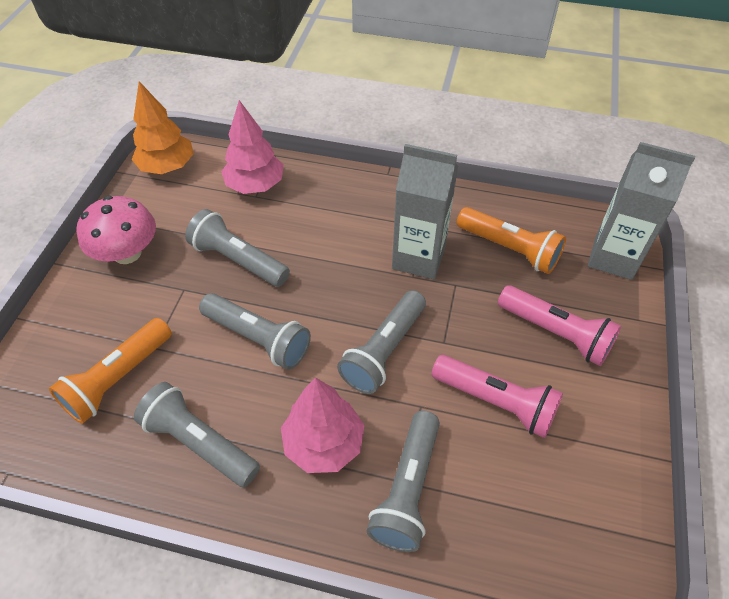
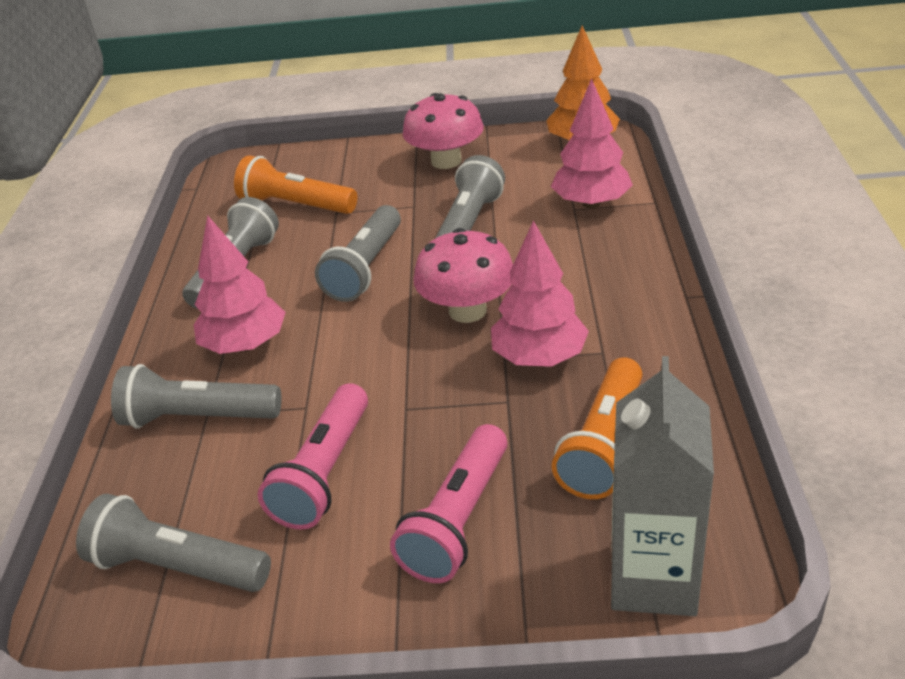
camera: 80 degrees right, 15 degrees down
(349, 284) = (467, 310): none -> pink mushroom
(384, 351) = (376, 360): grey flashlight -> grey flashlight (177, 566)
(418, 258) = (539, 357): grey carton -> pink tree

